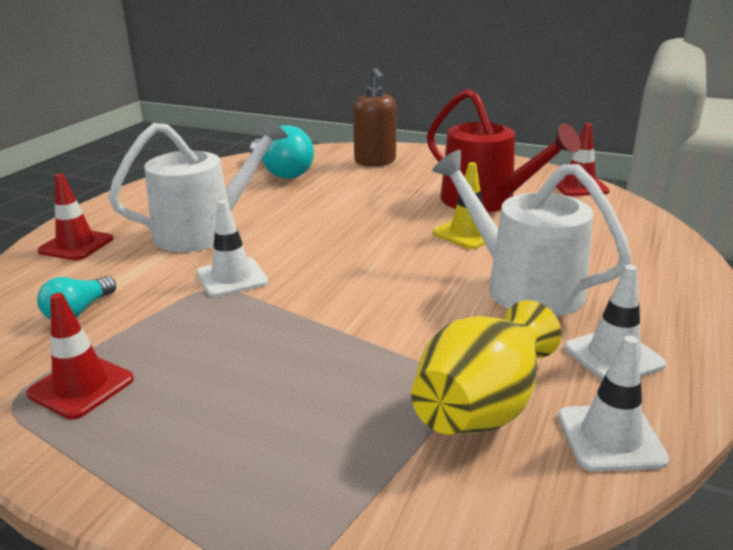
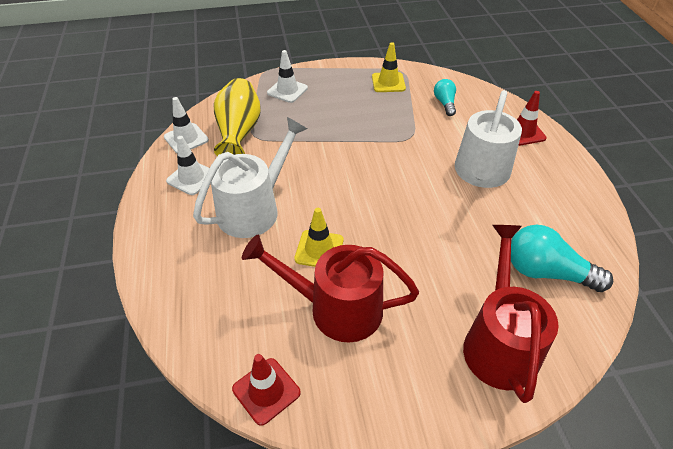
camera: 145 degrees right, 20 degrees up
(81, 386) = (388, 82): red traffic cone -> yellow traffic cone
(232, 278) = (411, 147): white traffic cone -> white traffic cone (287, 90)
(375, 161) = (499, 343): brown soap dispenser -> red watering can
(523, 286) = (254, 209): white watering can -> white watering can turned 60 degrees counterclockwise

